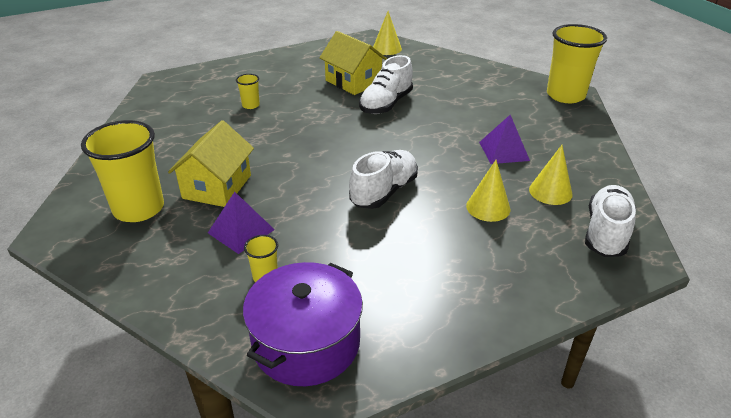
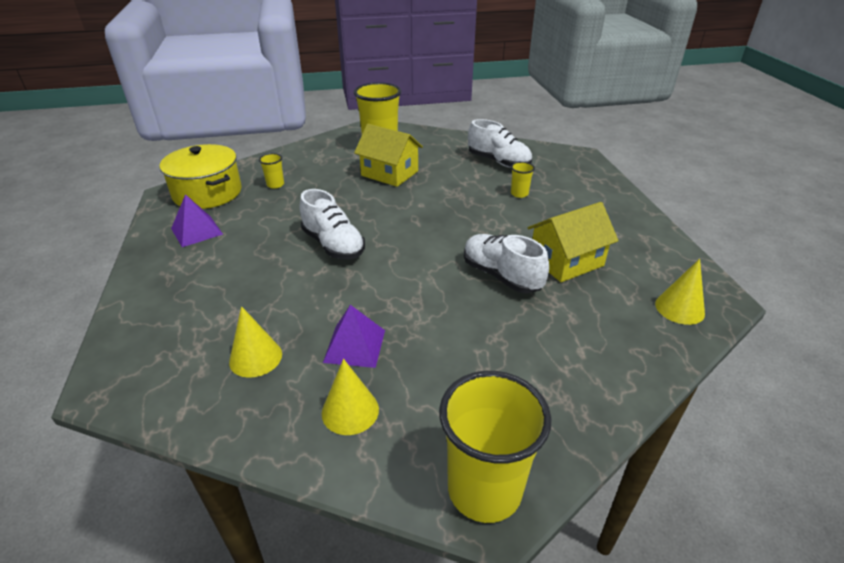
camera: 105 degrees right, 0 degrees up
(241, 231) = (329, 179): purple pyramid -> purple pyramid (197, 231)
(306, 342) = (207, 193): purple pot -> yellow pot
(488, 207) = (266, 301): yellow cone -> yellow cone (350, 411)
(606, 233) = (161, 374): white shoe -> white shoe (498, 162)

